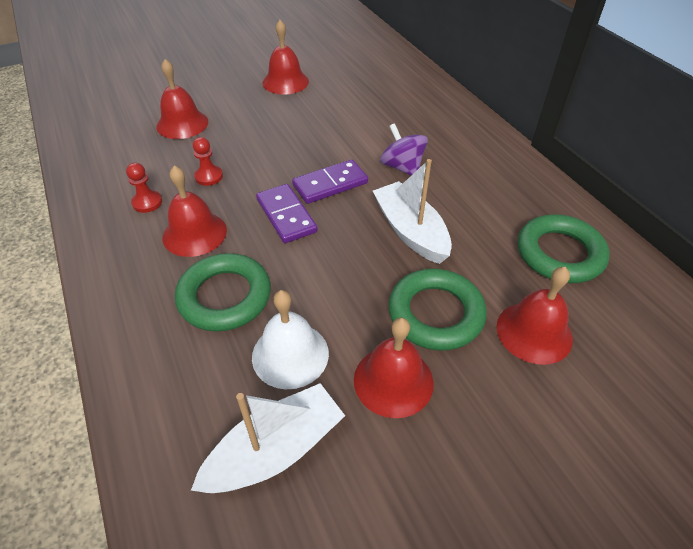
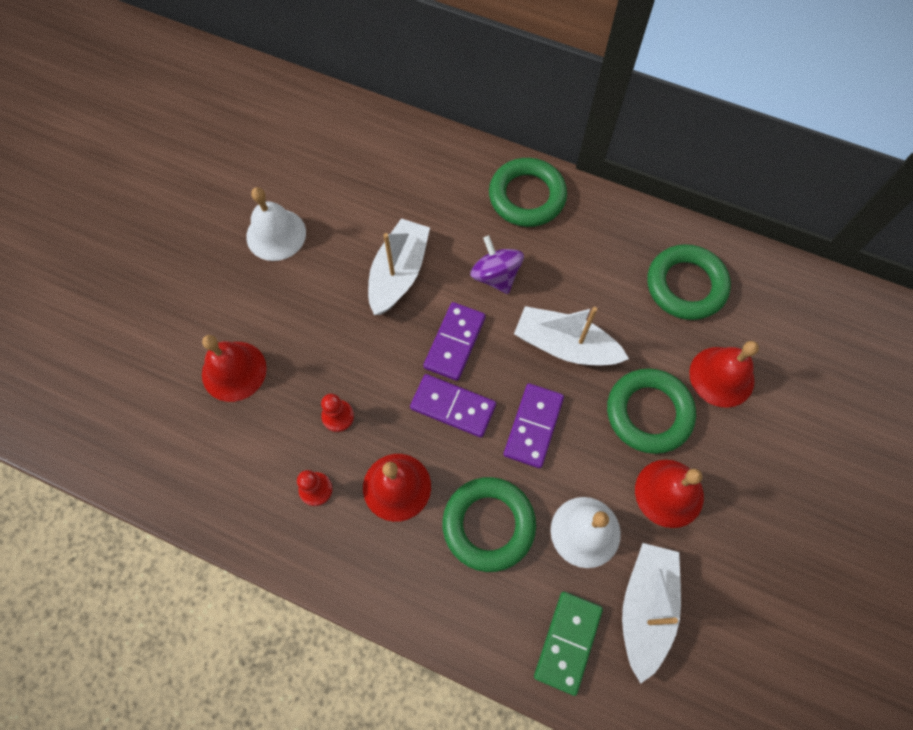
camera: 40 degrees left, 20 degrees up
(183, 420) = (567, 642): none -> green domino
(285, 82) = (276, 234): red bell -> white bell
(329, 261) = (533, 426): none -> purple domino
(336, 133) = (398, 274): none -> white boat
(402, 167) = (495, 276): purple spinning top -> purple spinning top turned 45 degrees clockwise
(474, 140) = (527, 196): none -> green ring

